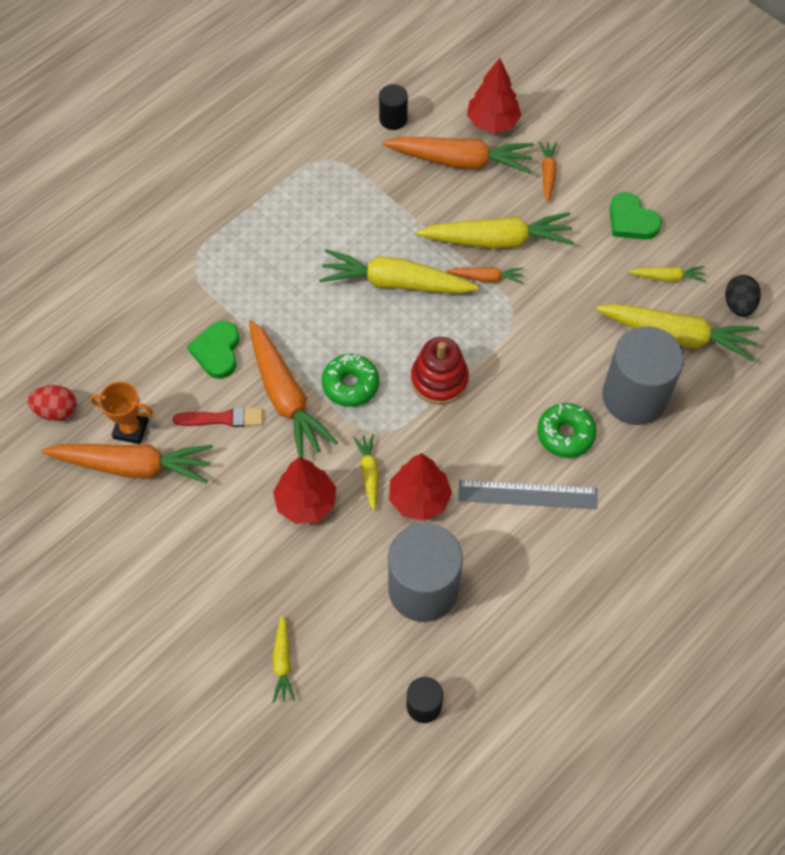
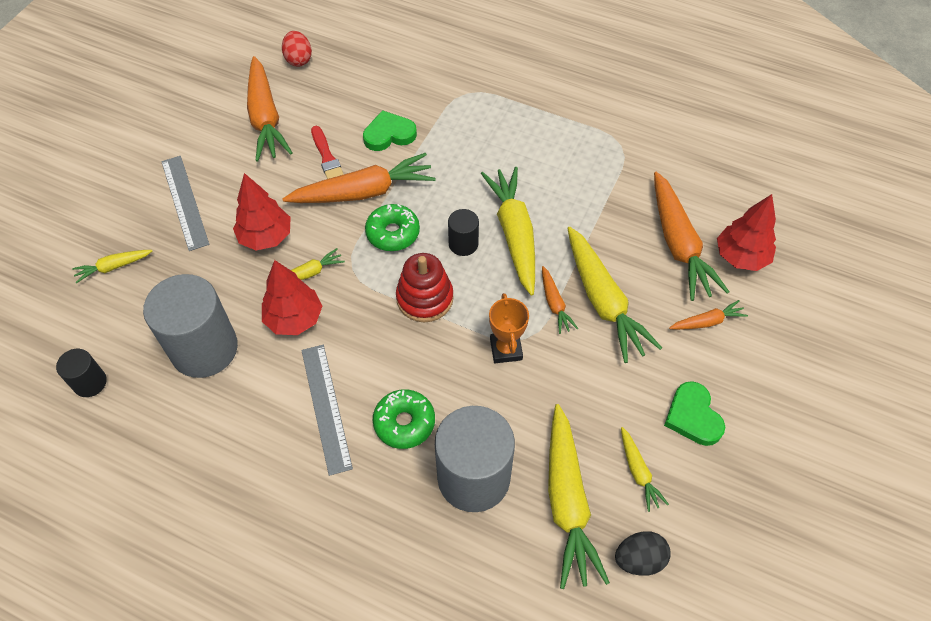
camera: 70 degrees right, 5 degrees down
(131, 429) = (297, 106): orange trophy -> orange trophy (506, 349)
(221, 574) = (184, 202): none -> grey ruler
(285, 396) = (363, 192): orange carrot -> orange carrot turned 150 degrees counterclockwise
(393, 119) = (694, 178): black cylinder -> black cylinder (463, 244)
(631, 220) = (693, 416): green heart -> green heart turned 45 degrees counterclockwise

